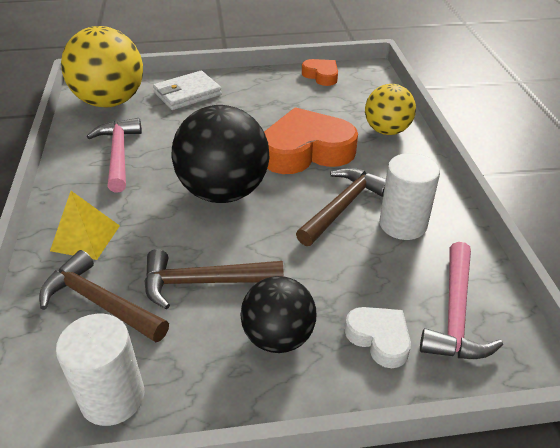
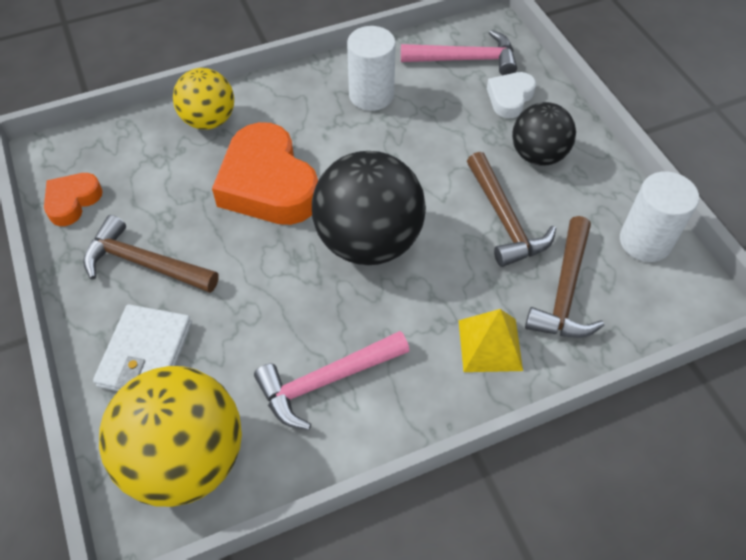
camera: 105 degrees left, 15 degrees up
(187, 94) = (146, 354): white wallet -> white wallet turned 60 degrees clockwise
(342, 206) = (360, 139): brown hammer -> brown hammer (144, 263)

